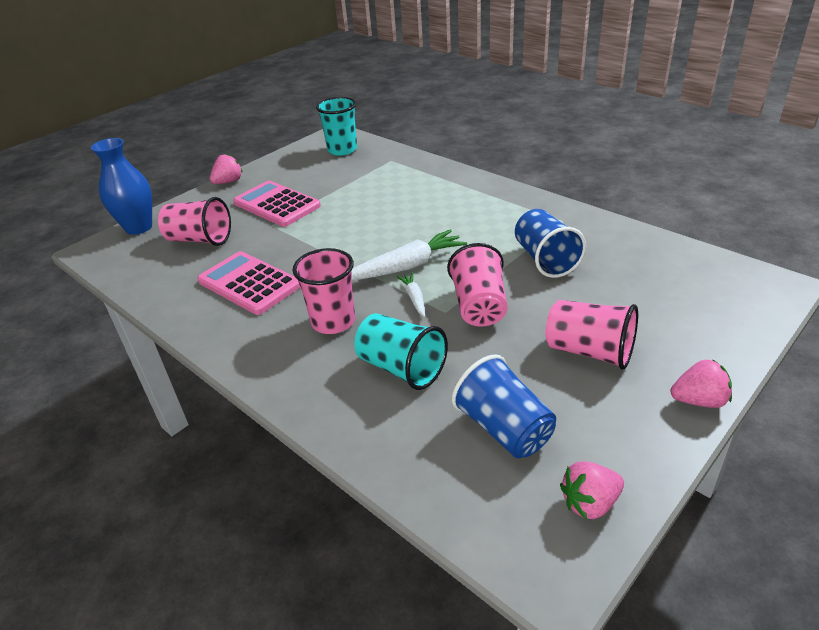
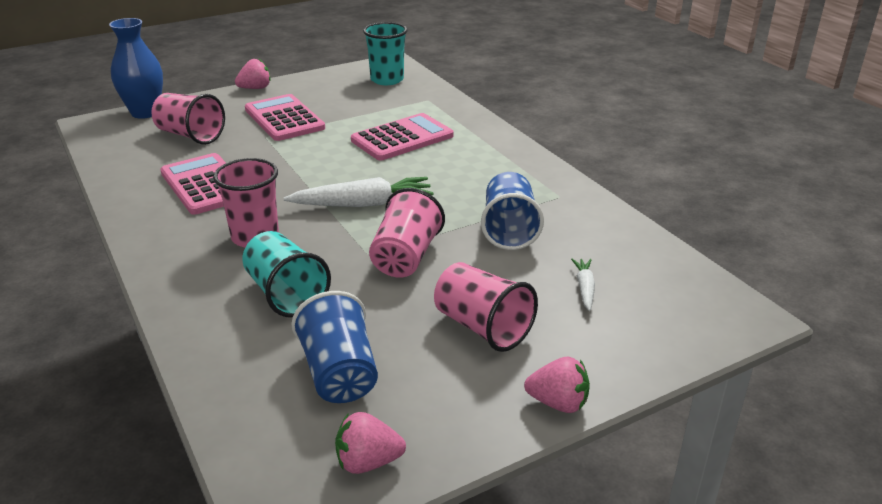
camera: 15 degrees right, 5 degrees down
(395, 199) = (402, 138): none -> pink calculator
(414, 298) = (347, 235): white carrot -> white carrot (584, 288)

